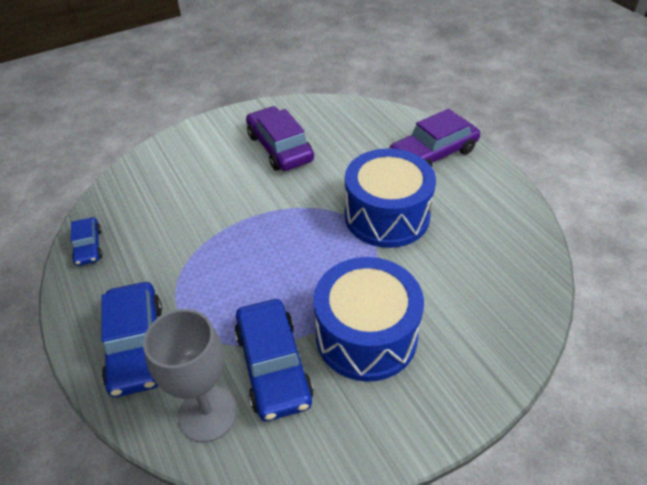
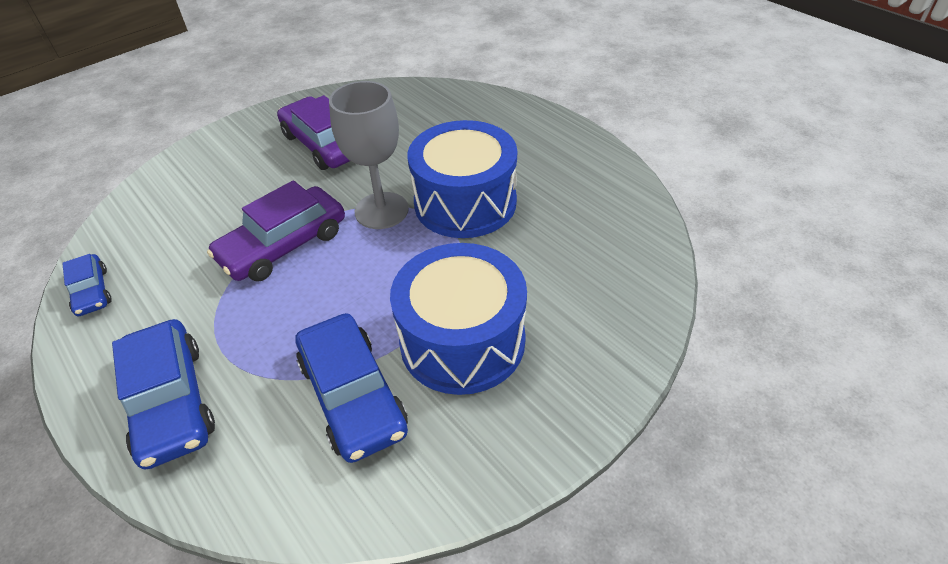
camera: 10 degrees left, 0 degrees up
(207, 414) = (276, 468): grey goblet -> grey goblet (381, 210)
(433, 153) = (507, 128): purple car -> purple car (283, 245)

